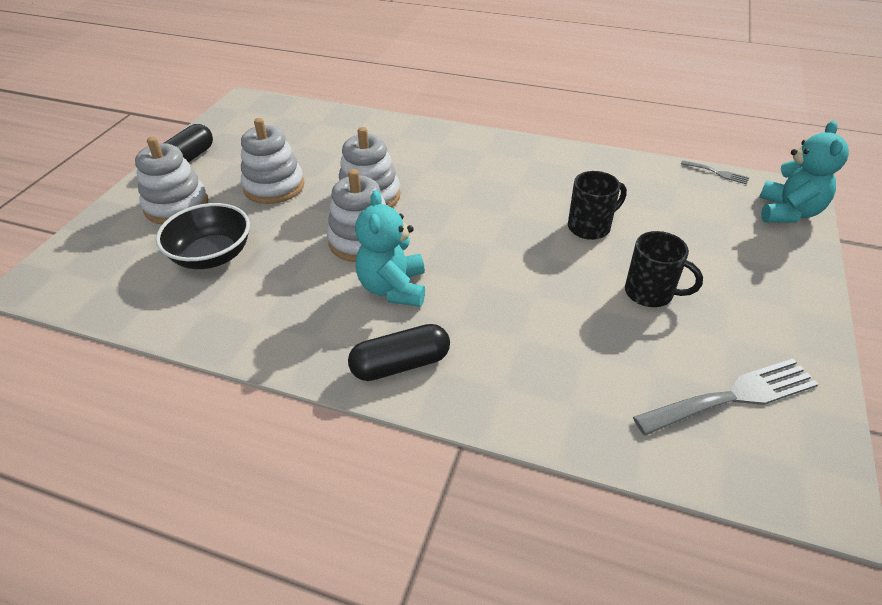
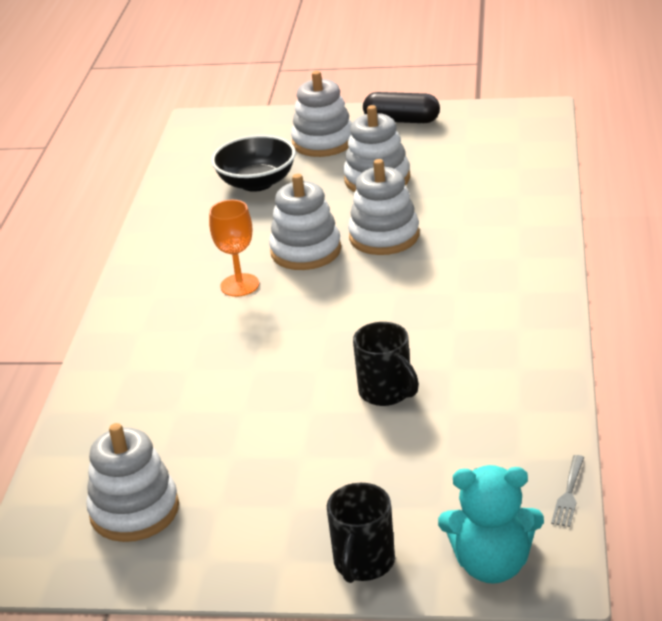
camera: 80 degrees right, 10 degrees down
(393, 288) = (239, 285): turquoise teddy bear -> orange goblet
(400, 364) = (142, 311): black capsule -> none
(650, 293) = (278, 447): black mug -> black mug (363, 563)
(733, 396) = (134, 511): grey fork -> white stacking toy

